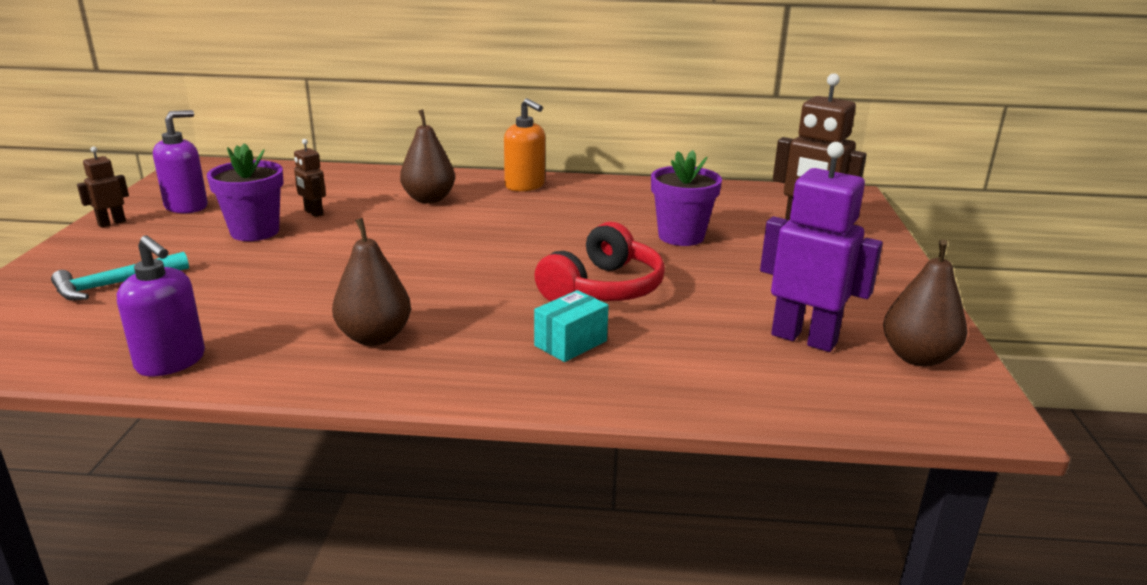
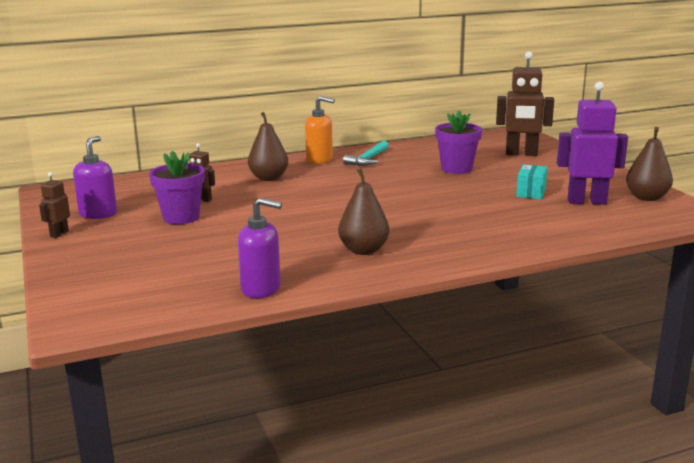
camera: 25 degrees left, 5 degrees down
(115, 284) = (139, 264): turquoise hammer -> turquoise hammer (368, 159)
(570, 343) = (476, 229): turquoise box -> turquoise box (531, 192)
(603, 288) = (453, 201): red headphones -> none

